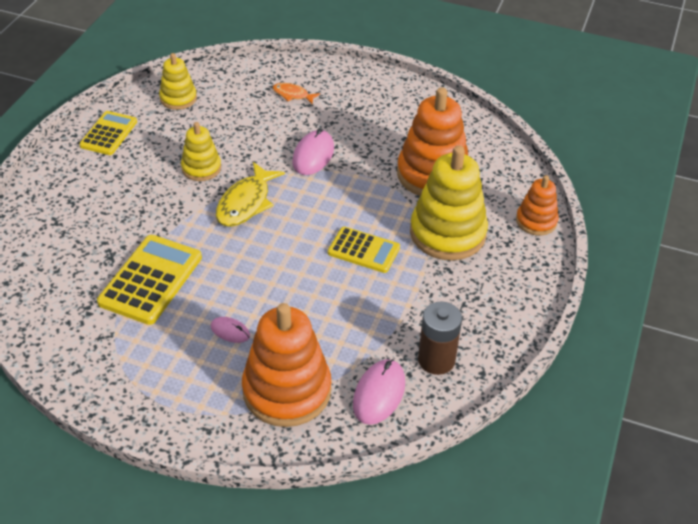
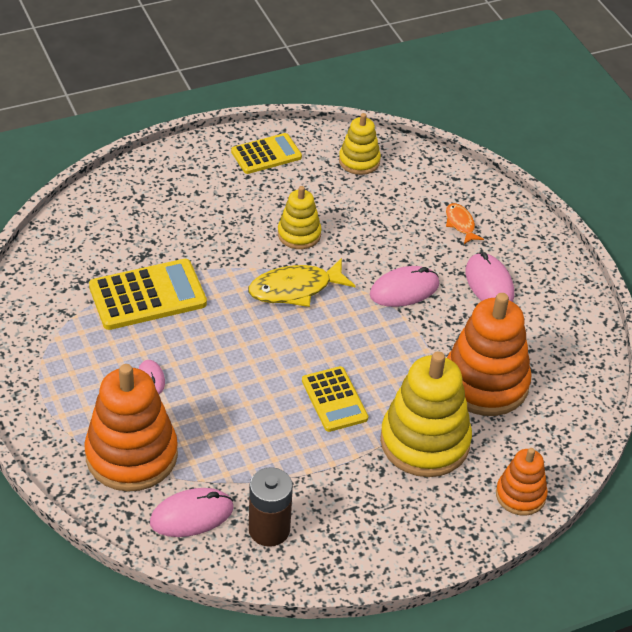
camera: 45 degrees right, 0 degrees up
(356, 117) = (489, 283): none -> pink mouse

